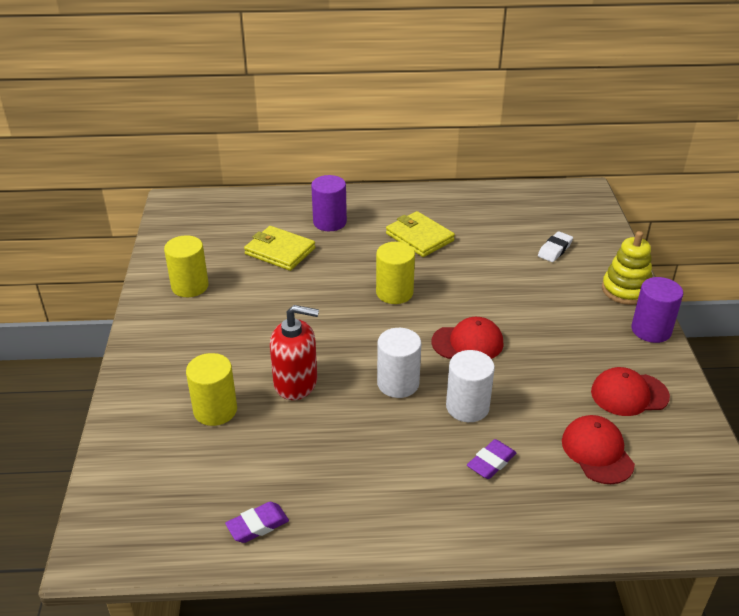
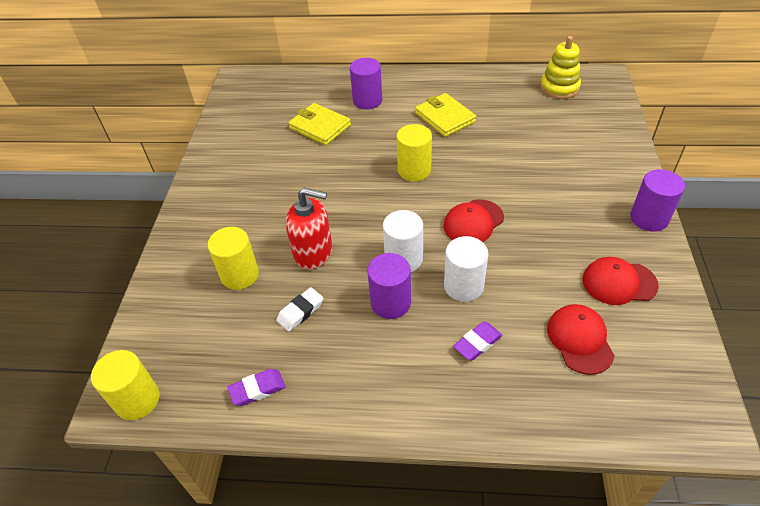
camera: 10 degrees right, 10 degrees up
(190, 286) = (238, 156): yellow cylinder -> yellow cylinder (137, 400)
(391, 428) = (390, 303): none -> purple cylinder
(468, 343) = (473, 222): red cap -> red cap turned 135 degrees clockwise
(555, 250) = (567, 134): white eraser -> white eraser (300, 312)
(625, 290) = (629, 177): yellow stacking toy -> yellow stacking toy (559, 88)

